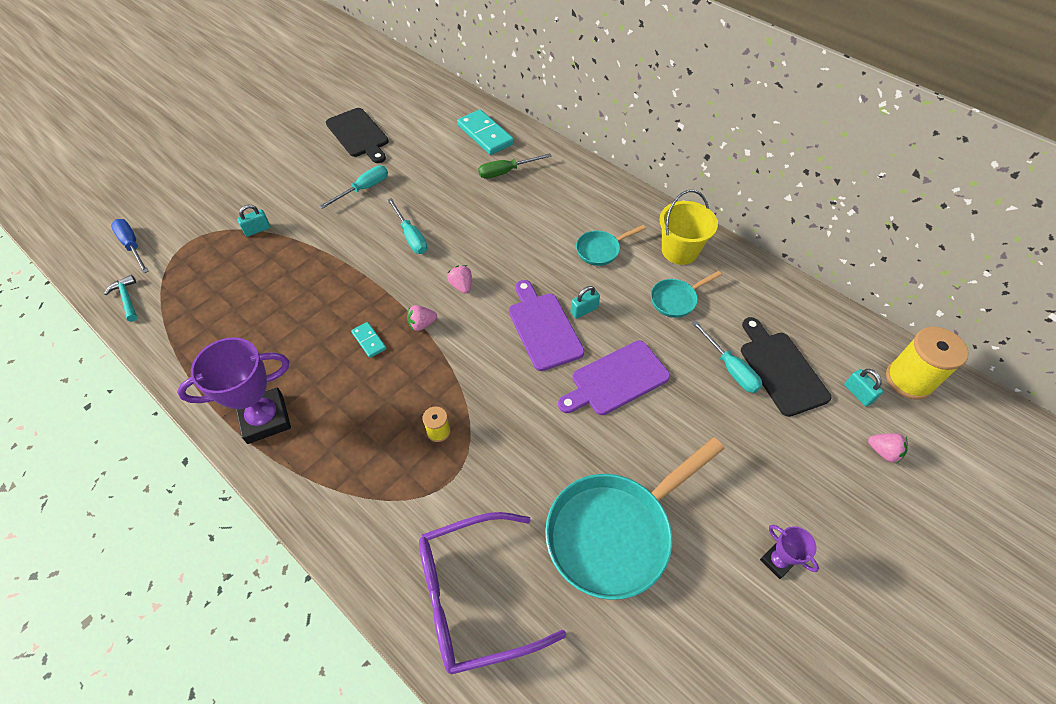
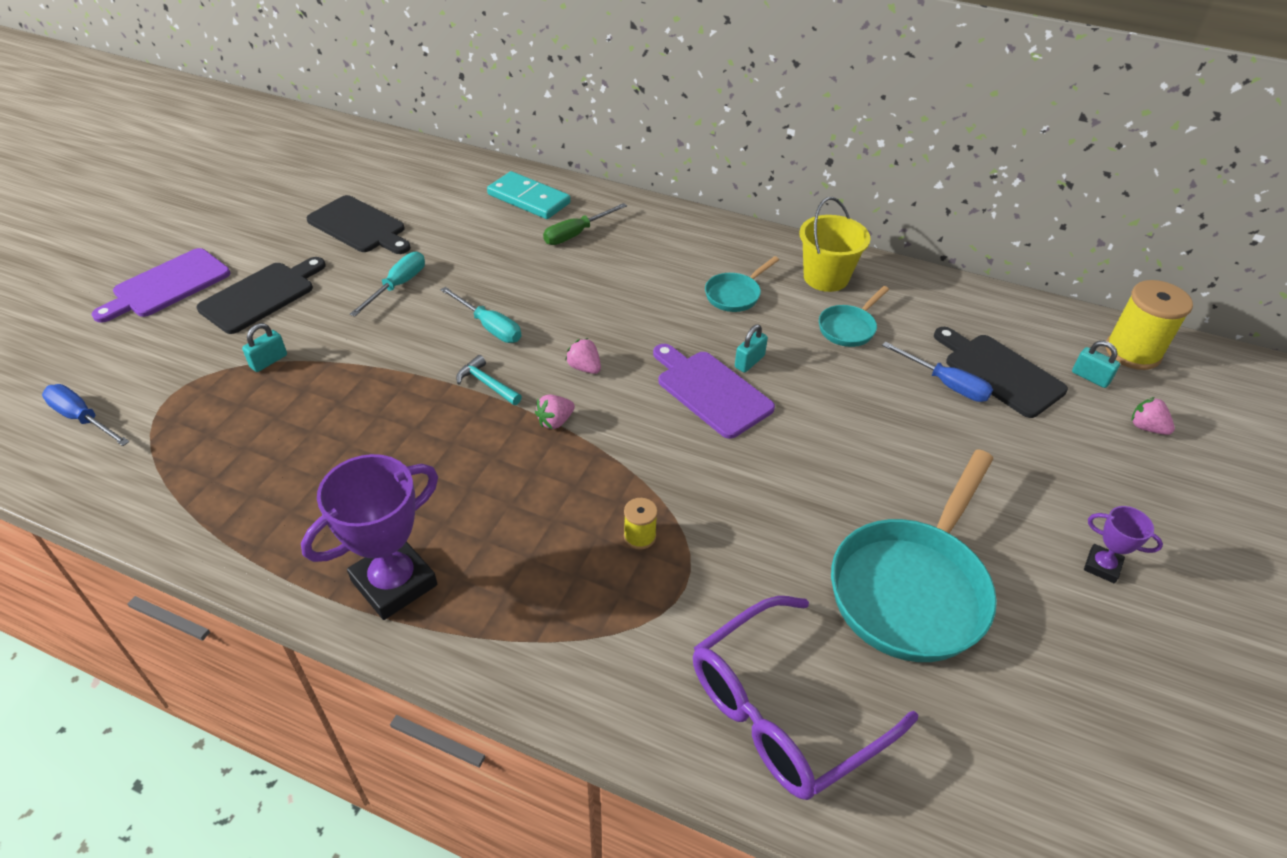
camera: 20 degrees left, 10 degrees down
(127, 298) = (106, 486): turquoise hammer -> turquoise hammer (487, 384)
(273, 177) = (261, 295): none -> black cutting board
(369, 341) = (494, 456): turquoise domino -> none
(616, 380) = (826, 426): purple cutting board -> purple cutting board (167, 285)
(730, 368) = (946, 384): turquoise screwdriver -> blue screwdriver
(883, 452) = (1146, 427): pink strawberry -> pink strawberry turned 150 degrees counterclockwise

